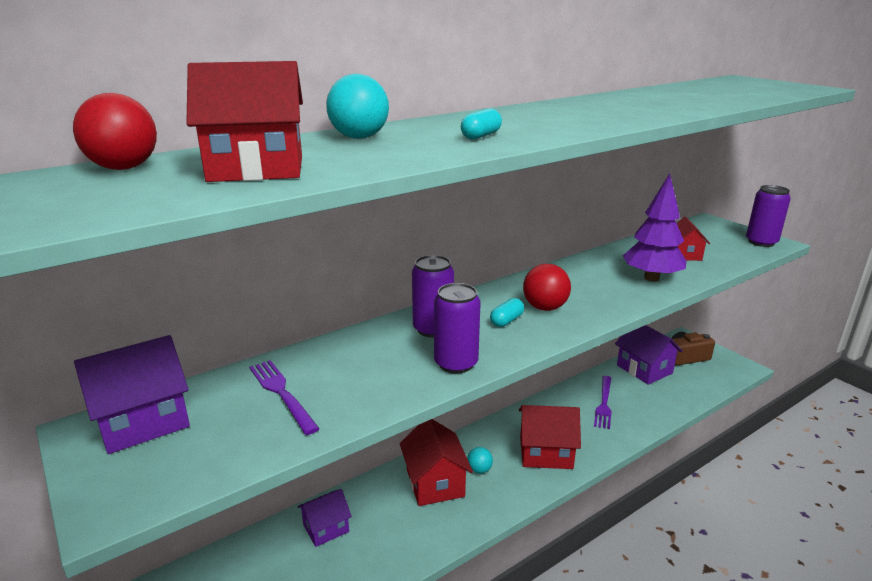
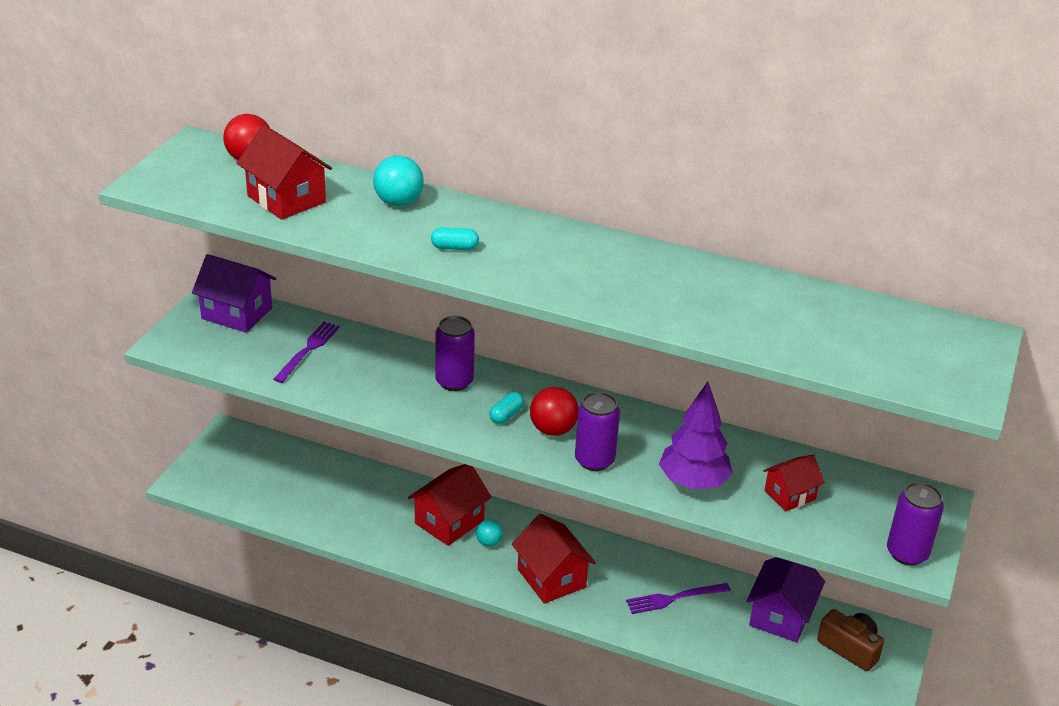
camera: 55 degrees right, 10 degrees up
(326, 528) = (351, 484): purple house -> none
(456, 363) = (413, 411): purple can -> purple can (594, 460)
(506, 321) = (506, 415): turquoise capsule -> turquoise capsule turned 60 degrees counterclockwise

